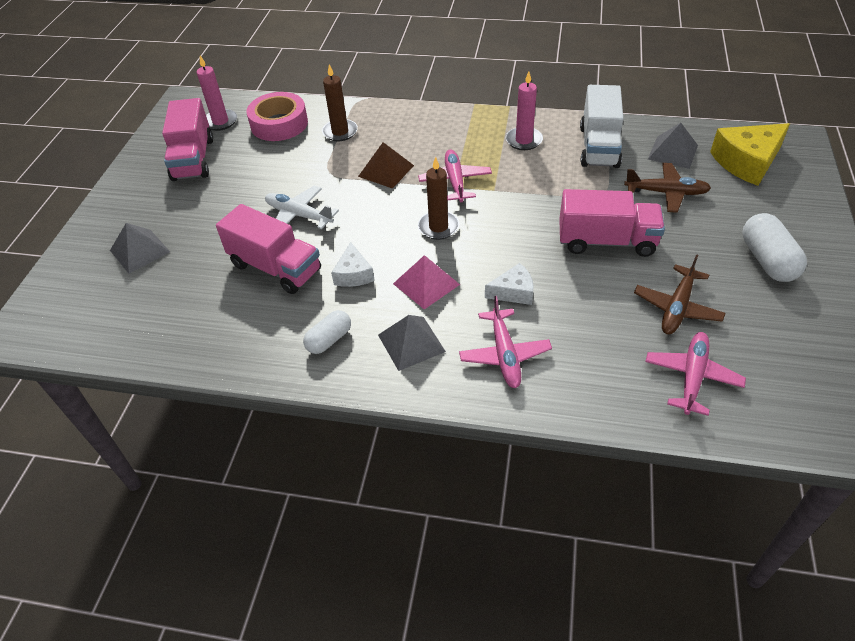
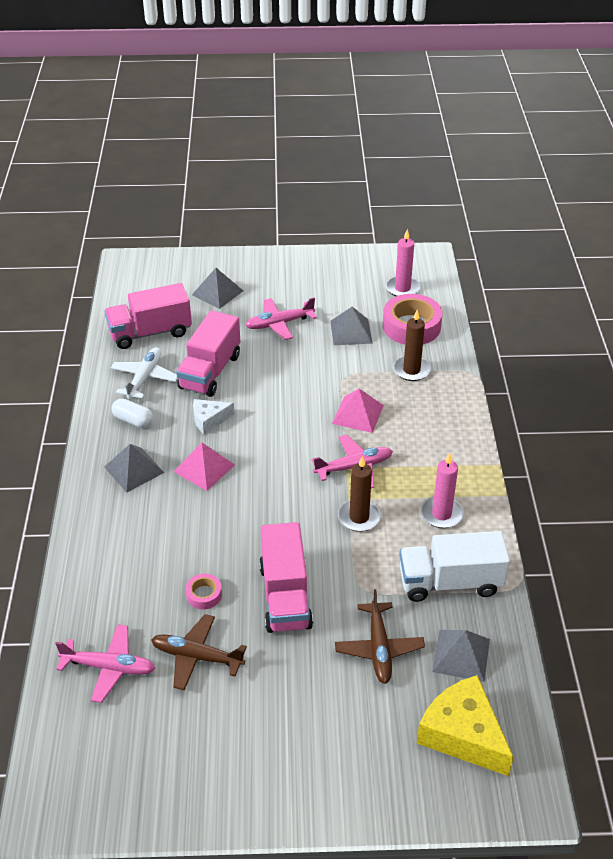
camera: 75 degrees right, 5 degrees down
(193, 159) = (341, 287): pink truck -> pink truck (150, 332)
(266, 161) = (351, 332): none -> grey pyramid
(299, 215) = (279, 370): white plane -> white plane (144, 378)
(386, 171) = (358, 414): brown pyramid -> pink pyramid
(438, 227) = (281, 465): brown candle -> brown candle (359, 517)
(504, 354) = (126, 531): pink plane -> pink plane (279, 324)
(513, 292) = (202, 529): white cheese -> none
(600, 297) = (204, 594): none -> pink tape
(767, 260) = (280, 742): white capsule -> none

